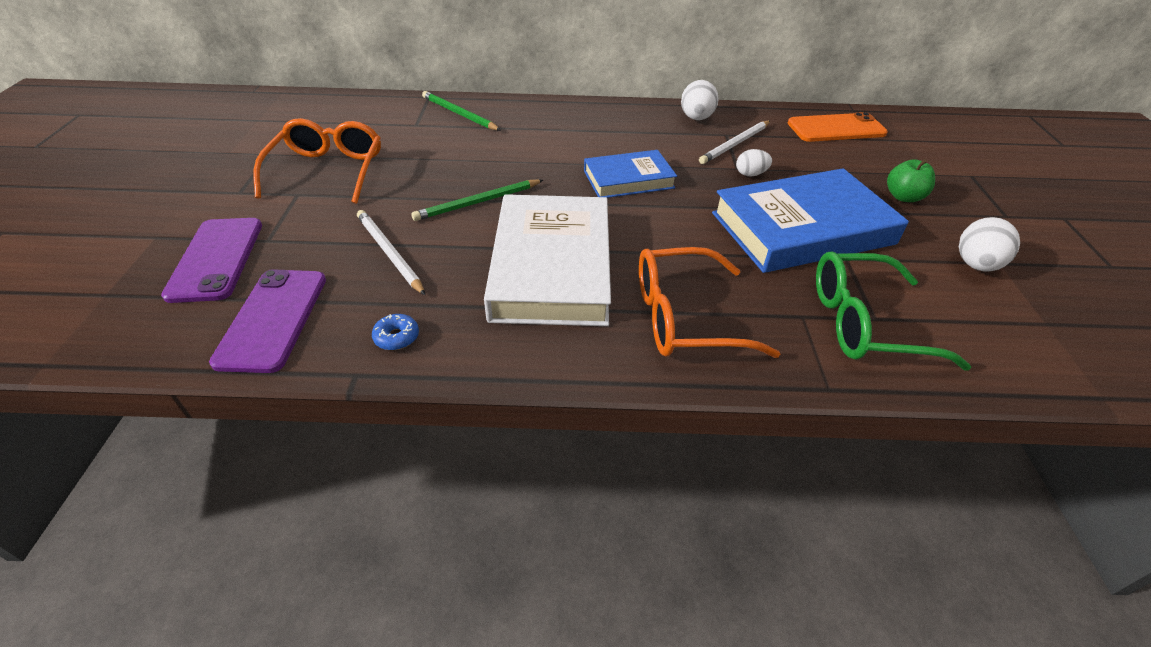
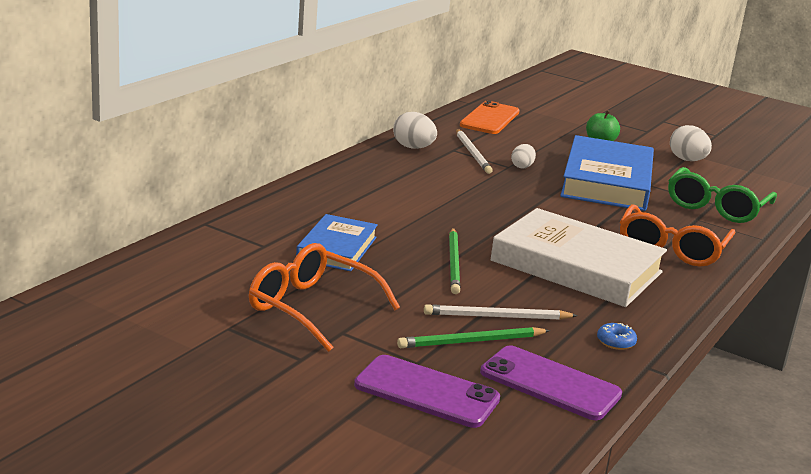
camera: 60 degrees left, 20 degrees down
(459, 114) = (269, 222): green pencil -> green pencil (471, 341)
(628, 179) = (482, 203): blue book -> blue book (337, 248)

